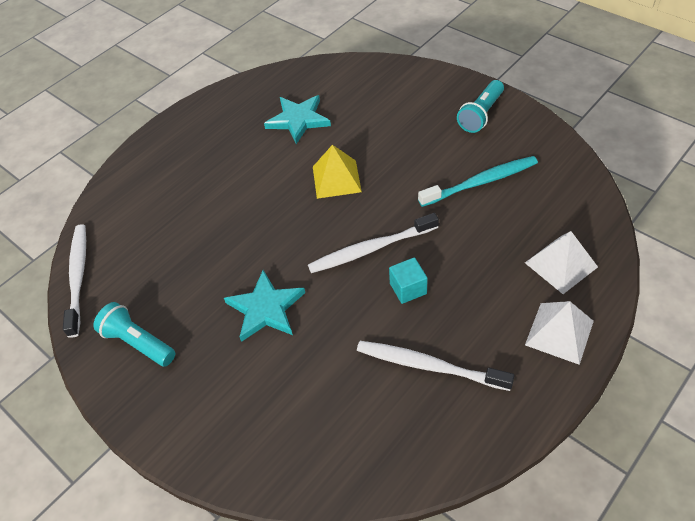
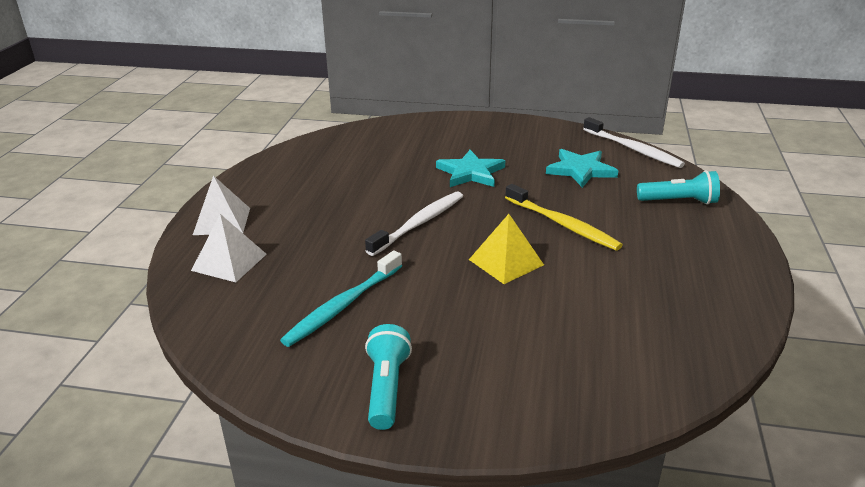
camera: 145 degrees right, 20 degrees down
(138, 343) = (539, 139): turquoise flashlight -> turquoise flashlight (679, 201)
(257, 200) = (562, 224): none -> yellow toothbrush
(298, 120) = (619, 303): turquoise star -> turquoise star (580, 170)
(408, 288) = (365, 211): turquoise cube -> none
(429, 366) = (321, 181): white toothbrush -> none

